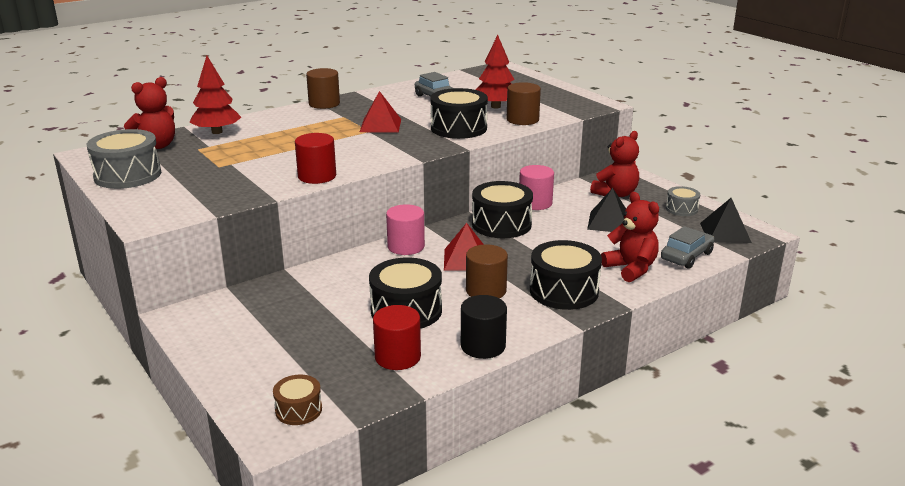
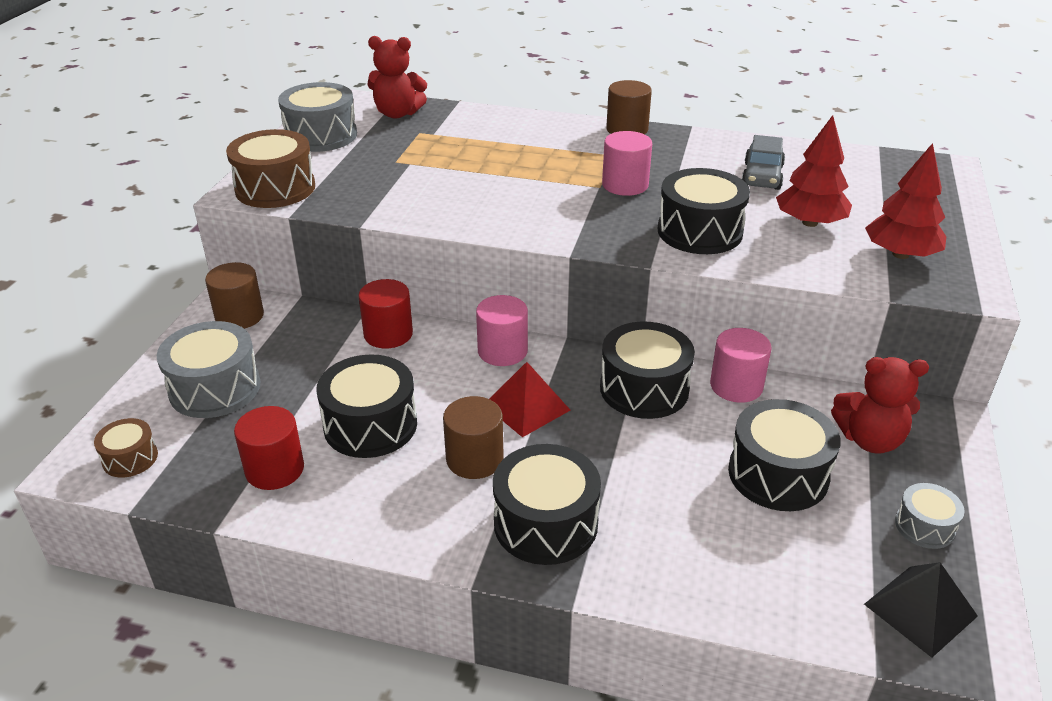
camera: 50 degrees right, 10 degrees up
(167, 209) = (275, 188): none -> brown drum
(217, 132) = (469, 120): red tree -> red tree (900, 254)
(275, 352) = (215, 388): none -> grey drum
(317, 176) = (443, 218): red cylinder -> red cylinder (388, 334)
(380, 125) = (625, 185): red pyramid -> pink cylinder
(483, 346) = (353, 520): black cylinder -> none
(522, 120) = (803, 259): brown cylinder -> brown cylinder (239, 316)
(609, 222) = (778, 474): black pyramid -> black drum
(631, 269) = (677, 558): red teddy bear -> none
(686, 256) = (786, 599): grey car -> none

